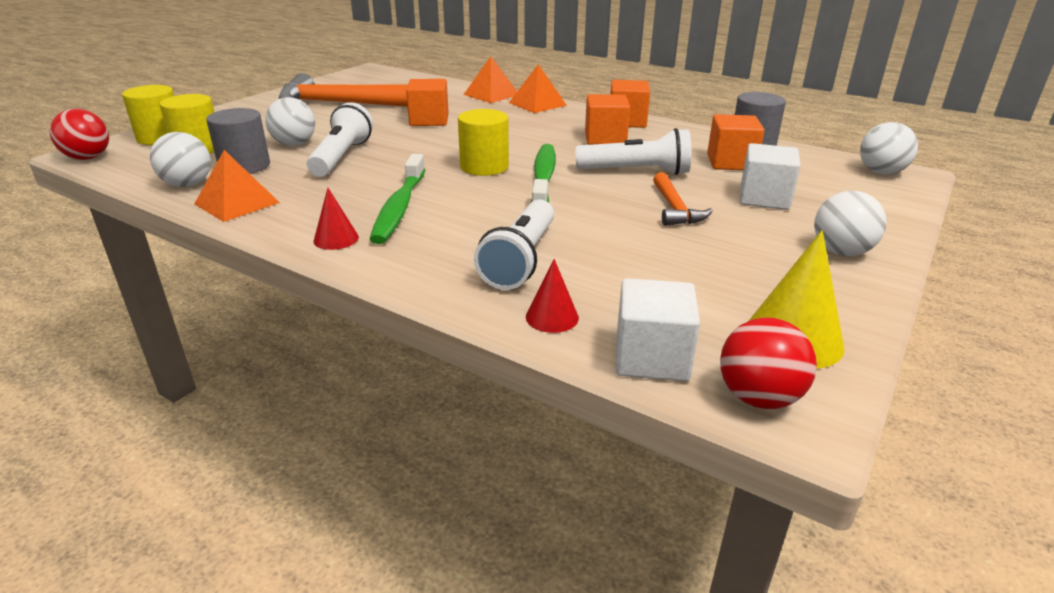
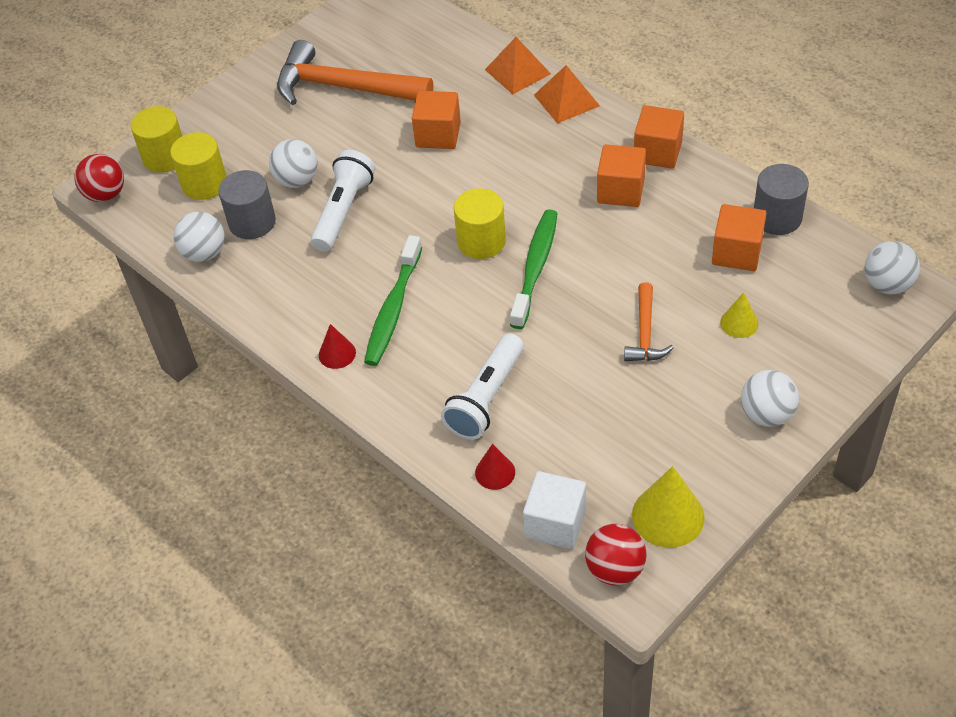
camera: 15 degrees right, 20 degrees up
(237, 203) = (251, 289): orange pyramid -> none
(636, 172) = (631, 263): white flashlight -> none
(764, 198) = (739, 323): white cube -> yellow cone

